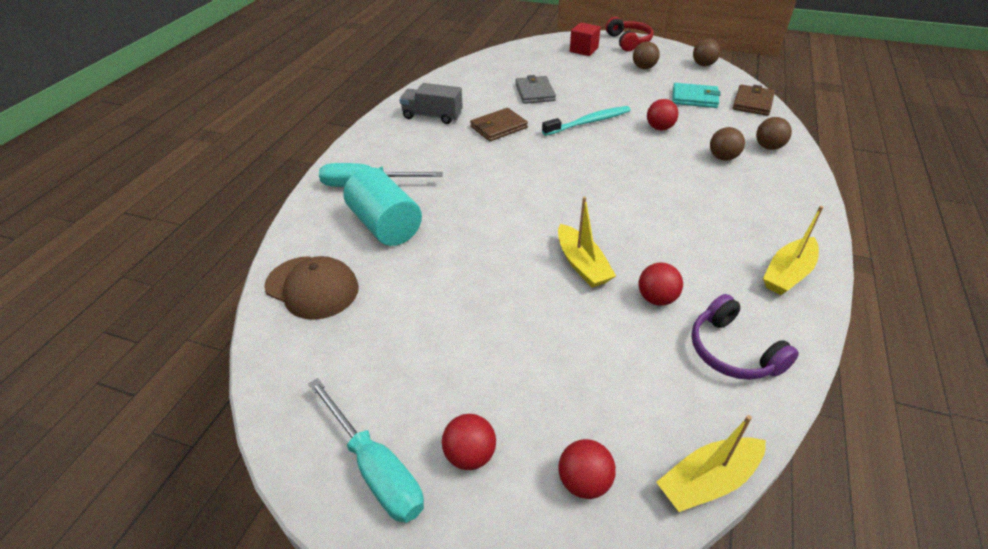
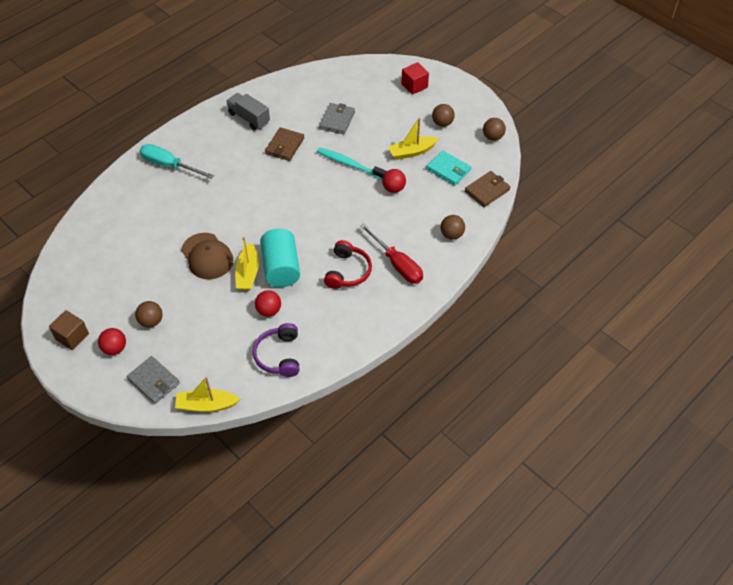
camera: 25 degrees right, 10 degrees up
(312, 287) = (97, 228): brown cap -> brown cap (207, 256)
(375, 468) = (72, 336): turquoise screwdriver -> brown cube
(385, 225) = (160, 201): turquoise cylinder -> turquoise cylinder (281, 268)
(498, 127) = (285, 146): brown wallet -> brown wallet turned 60 degrees counterclockwise
(584, 481) = (154, 381): red ball -> grey wallet
(589, 122) = (349, 164): turquoise toothbrush -> turquoise toothbrush turned 150 degrees counterclockwise
(628, 41) = (460, 88): red headphones -> red headphones (347, 271)
(722, 157) = (410, 231): brown ball -> brown ball (151, 321)
(748, 192) = (397, 264): none -> red screwdriver
(788, 274) = (357, 327): yellow boat -> yellow boat (412, 152)

